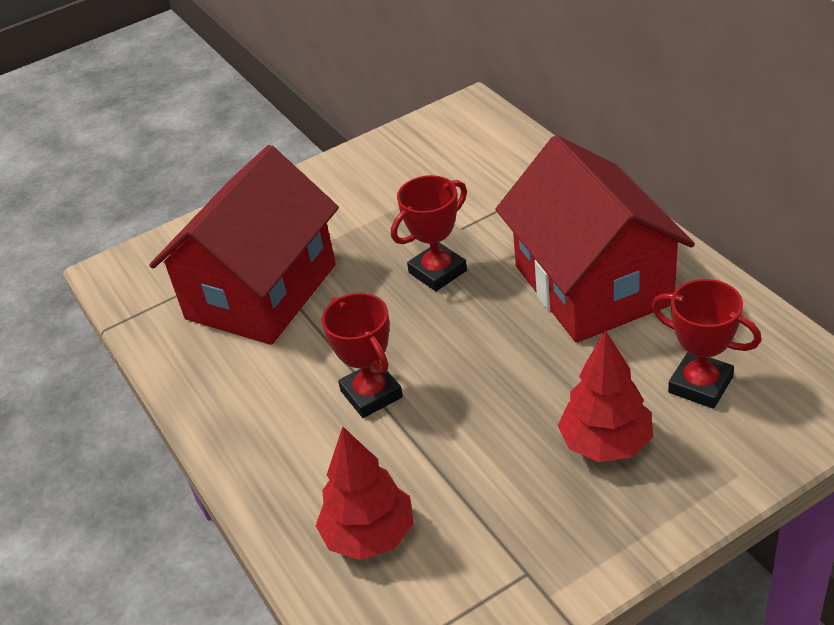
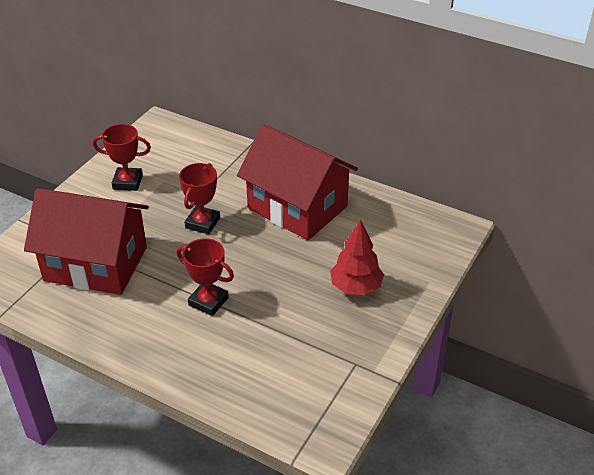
camera: 35 degrees left, 0 degrees up
(261, 291) = (96, 264): red house -> red house turned 75 degrees counterclockwise
(369, 535) = (258, 375): red tree -> none
(700, 385) = (385, 243): red trophy -> red trophy (128, 182)

